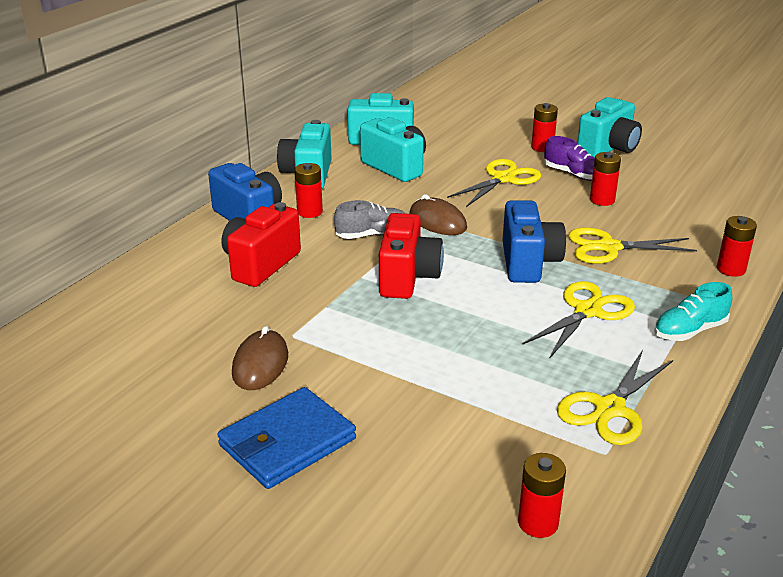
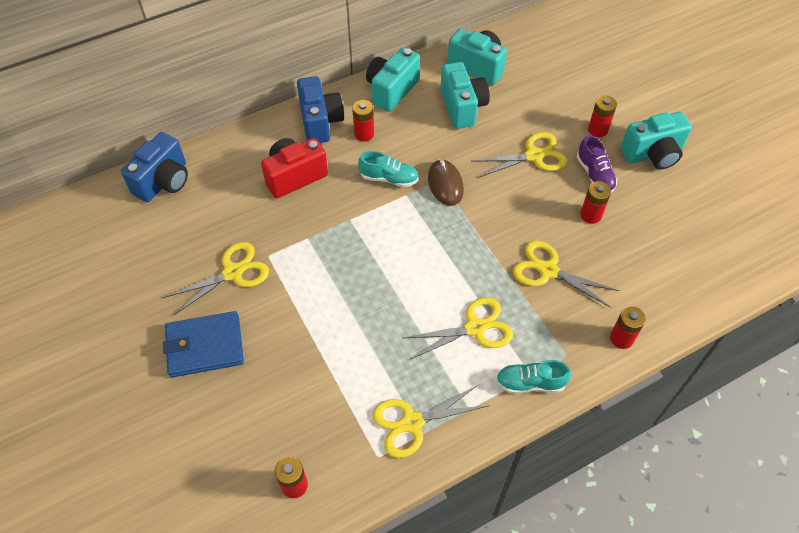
camera: 30 degrees right, 25 degrees up
(260, 364) = (233, 272): brown mouse -> yellow scissors
(372, 235) = (389, 178): grey shoe -> turquoise shoe
(407, 278) = (379, 235): red camera -> none
(528, 263) = (474, 259): blue camera -> blue camera (164, 181)

